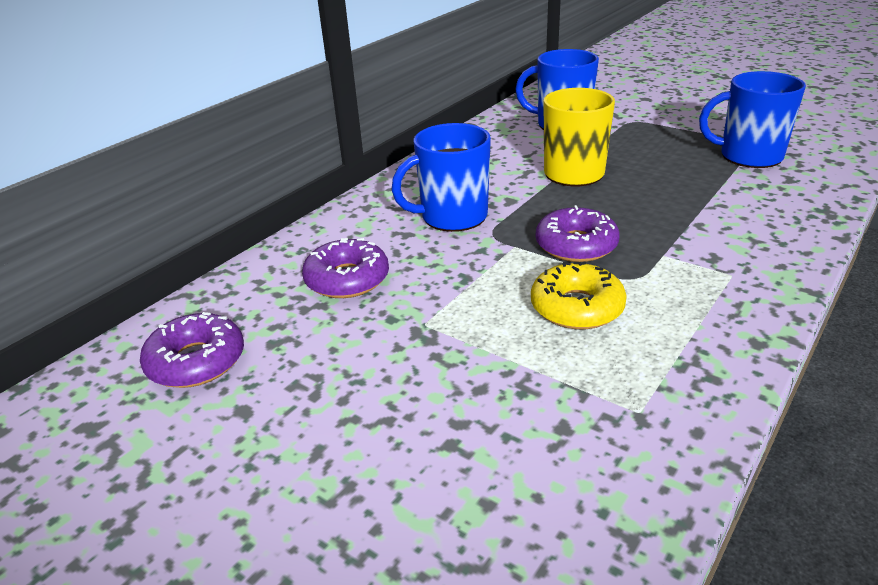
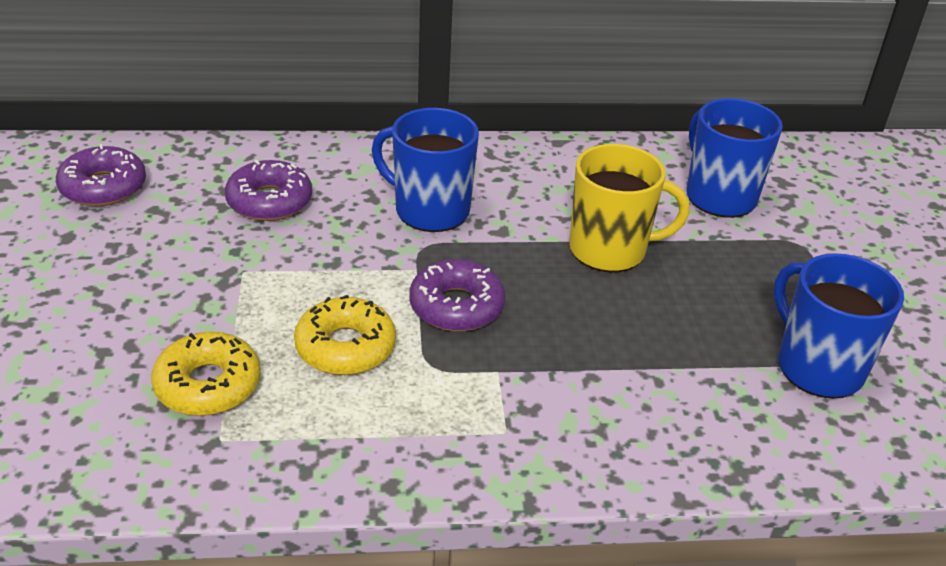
camera: 45 degrees right, 5 degrees up
(560, 394) = (208, 385): none -> yellow donut

